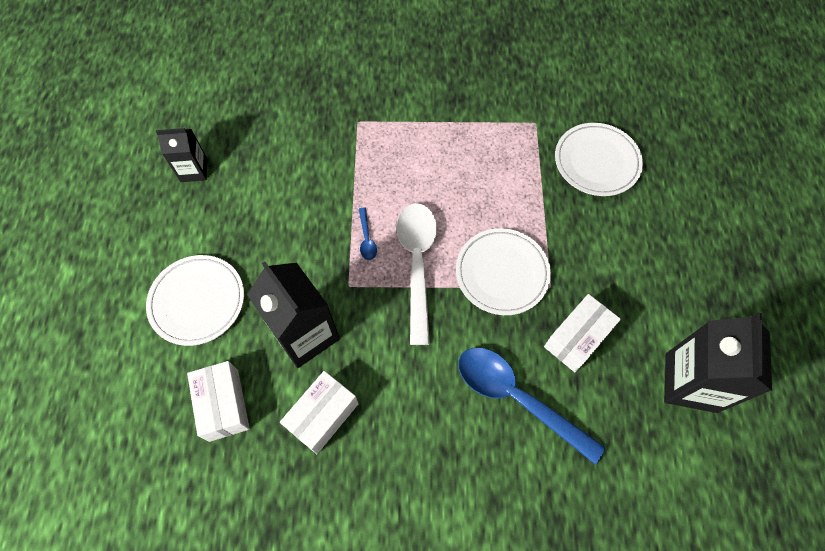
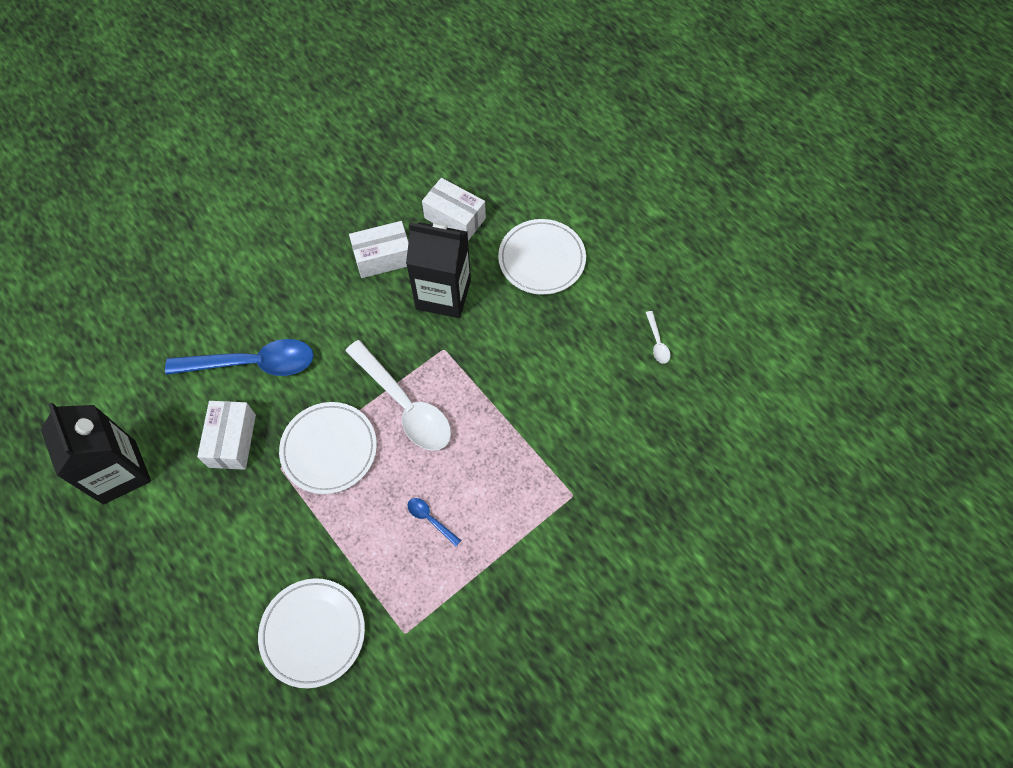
camera: 140 degrees right, 0 degrees up
(194, 170) = (657, 342): black carton -> white spoon
(322, 416) = (383, 257): white box -> white box turned 75 degrees clockwise
(367, 239) = (463, 394): blue spoon -> blue spoon (430, 519)

